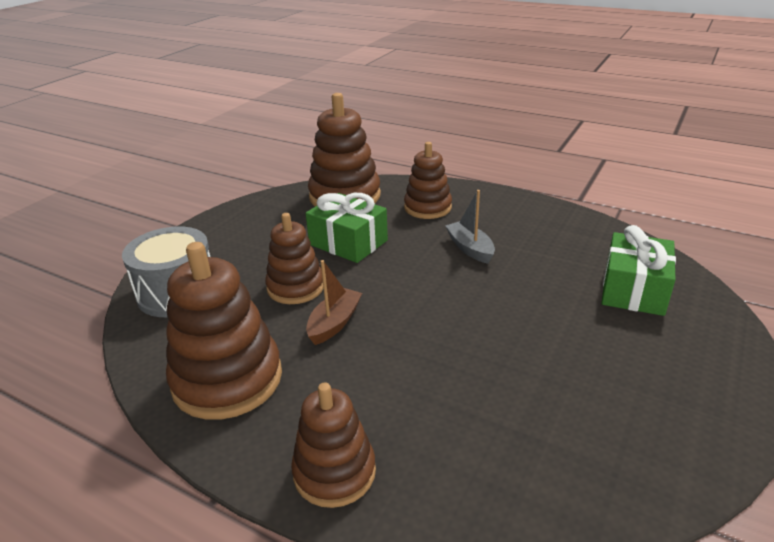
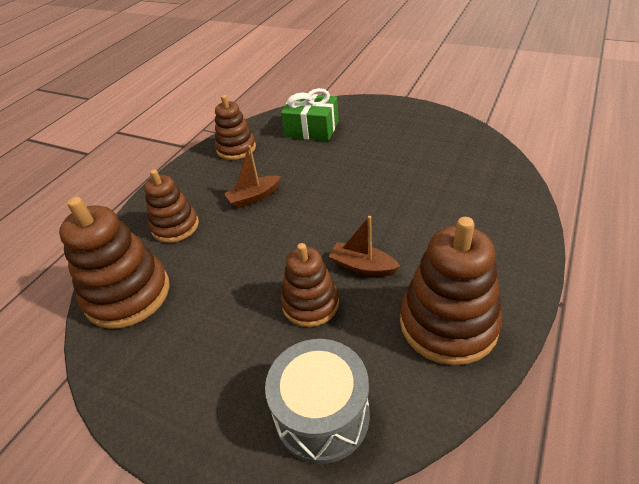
camera: 90 degrees left, 10 degrees up
(334, 472) = (512, 242): brown stacking toy -> brown stacking toy (236, 149)
(348, 242) = (232, 276): green gift -> none
(470, 248) = (254, 197): grey boat -> brown boat

